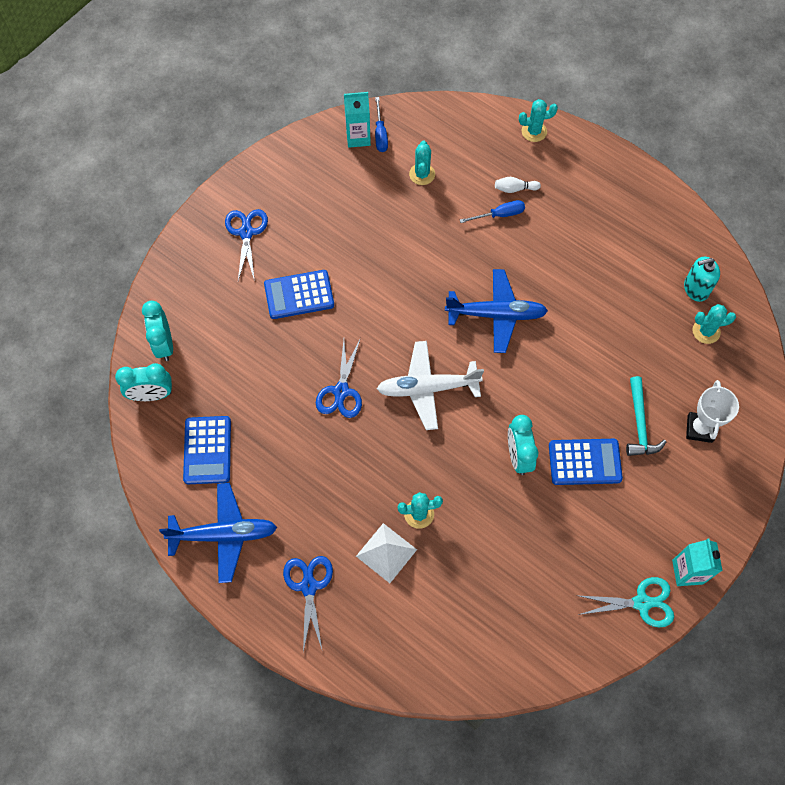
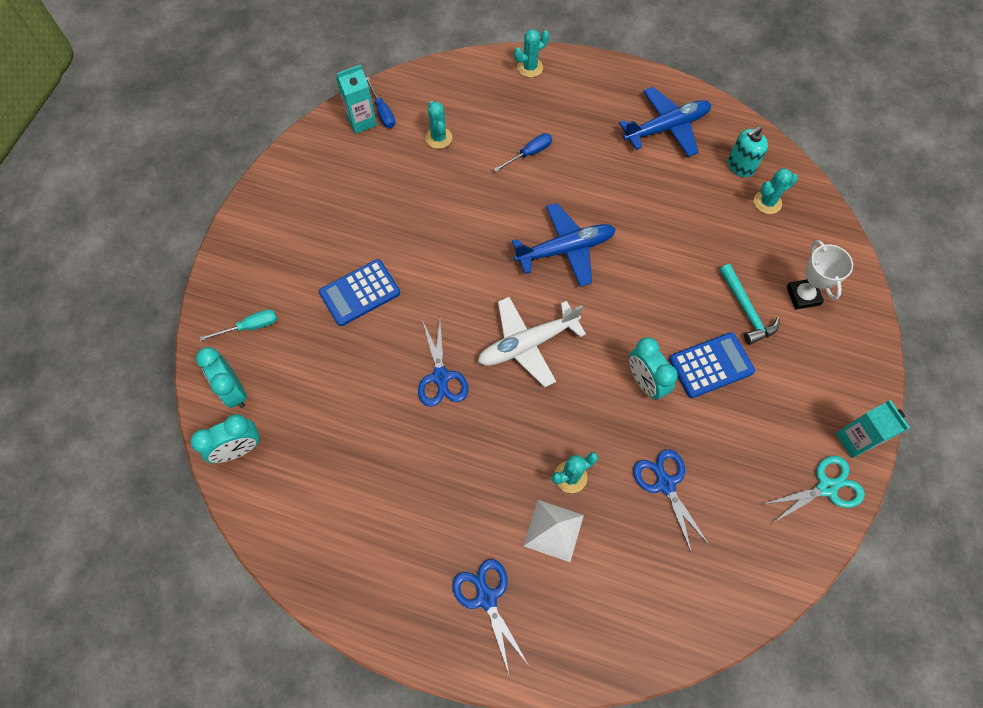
camera: 20 degrees left, 0 degrees up
(196, 294) = (250, 327): none -> turquoise screwdriver
(207, 450) = (322, 488): blue calculator -> none
(223, 534) = (373, 575): blue plane -> blue plane (666, 128)
(246, 232) = (281, 247): blue scissors -> blue scissors (665, 484)
(515, 189) = (534, 125): white bowling pin -> none

